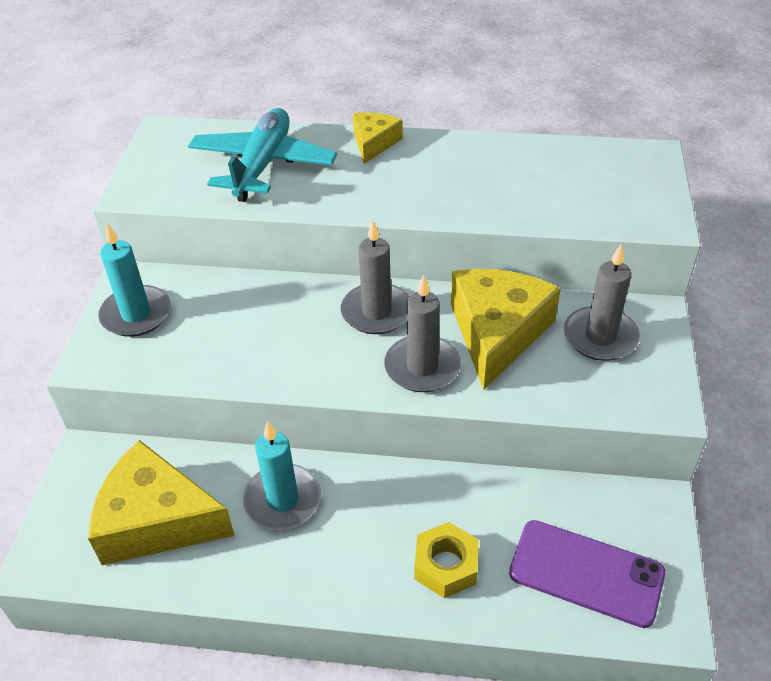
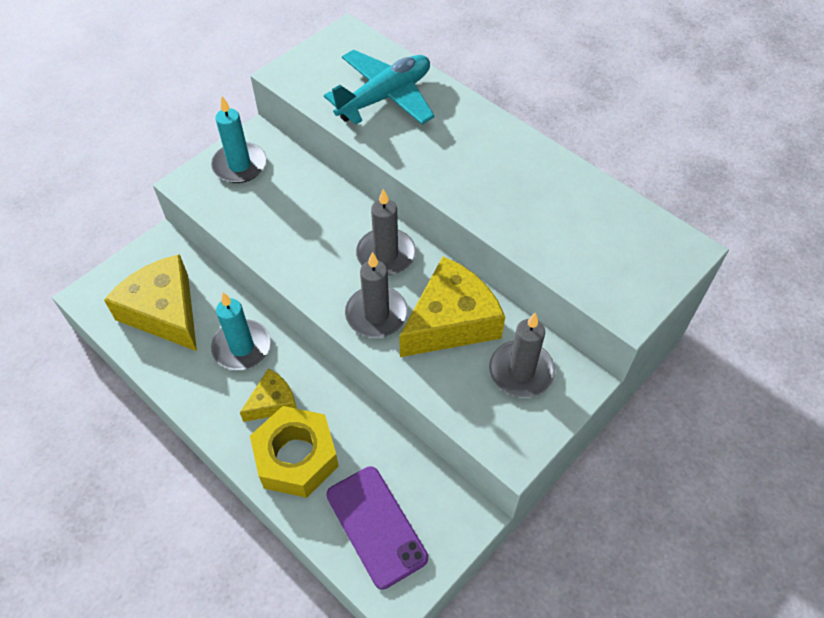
camera: 35 degrees right, 10 degrees up
(374, 143) = (479, 120): yellow cheese -> yellow cheese (272, 402)
(446, 565) = (296, 457): yellow nut -> yellow nut, size x1.60

